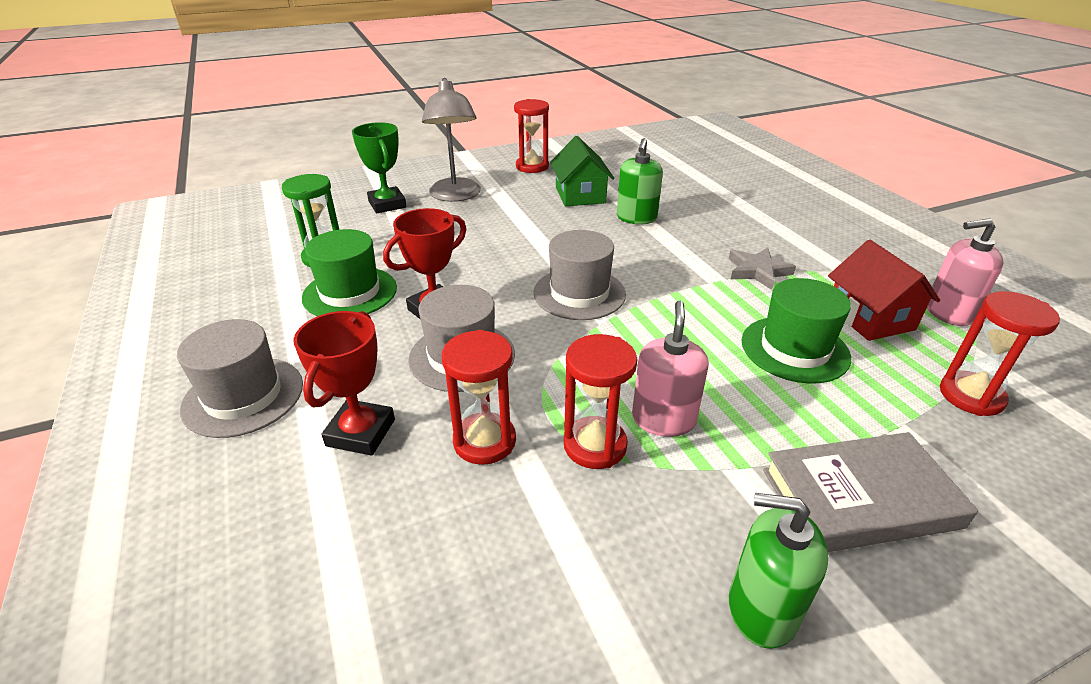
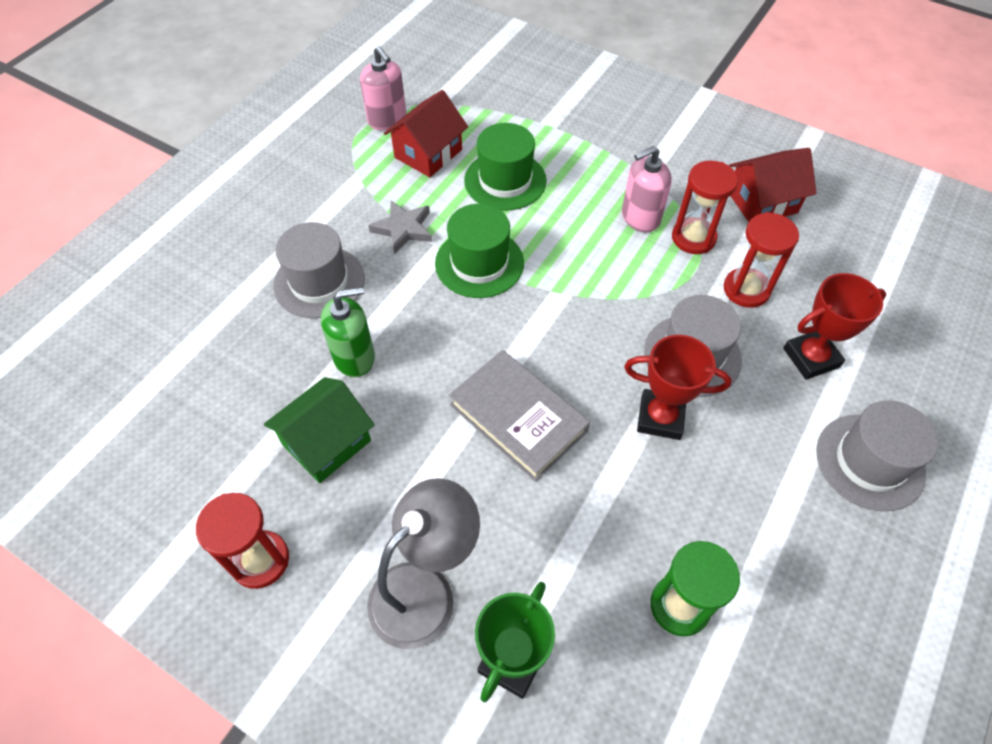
camera: 125 degrees left, 20 degrees up
(350, 292) = (704, 513): green hat -> green hat (479, 263)
(579, 293) = (541, 329): grey hat -> grey hat (319, 282)
(597, 564) = (762, 202): none -> red house
(761, 609) = (721, 144): green soap dispenser -> none
(860, 498) = (620, 128): grey book -> grey book (518, 418)
(971, 396) = (487, 101): red hourglass -> none

